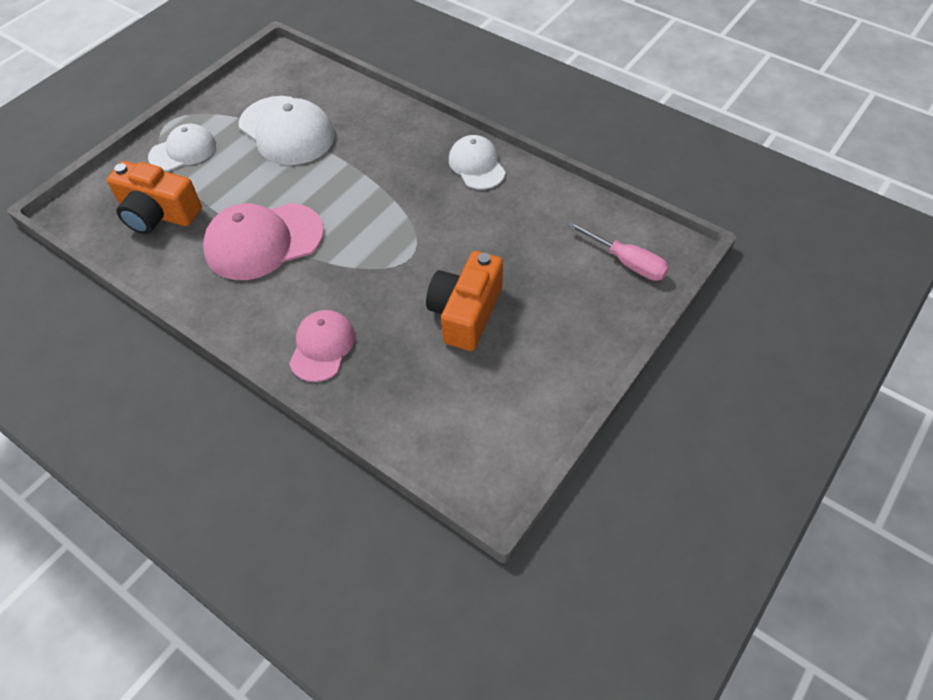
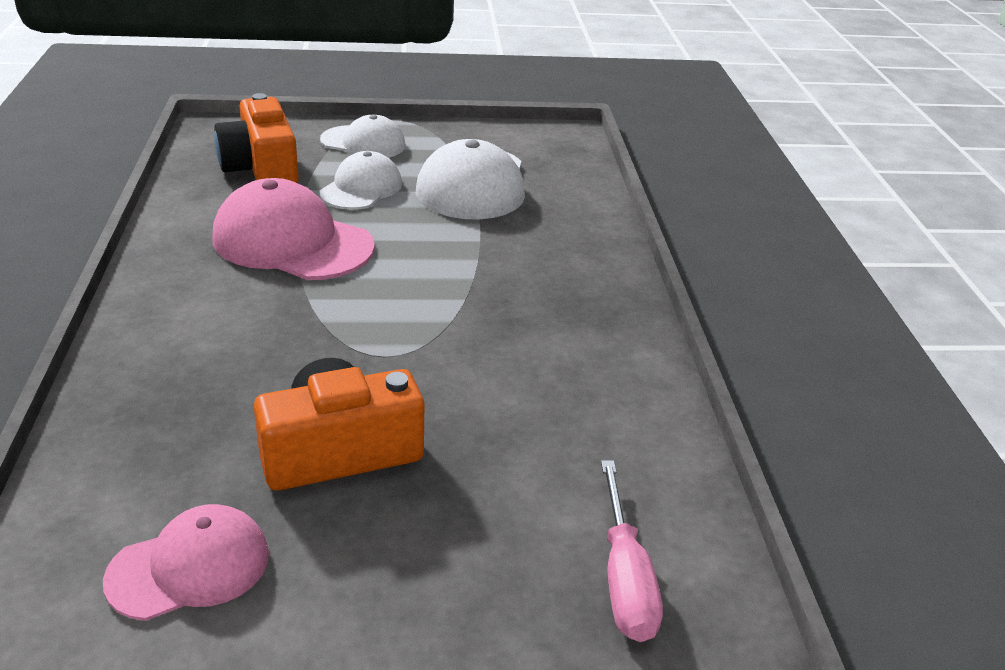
camera: 45 degrees right, 20 degrees down
(322, 347) = (166, 357): pink cap -> pink cap (190, 567)
(477, 165) = (609, 333): white cap -> white cap (361, 188)

